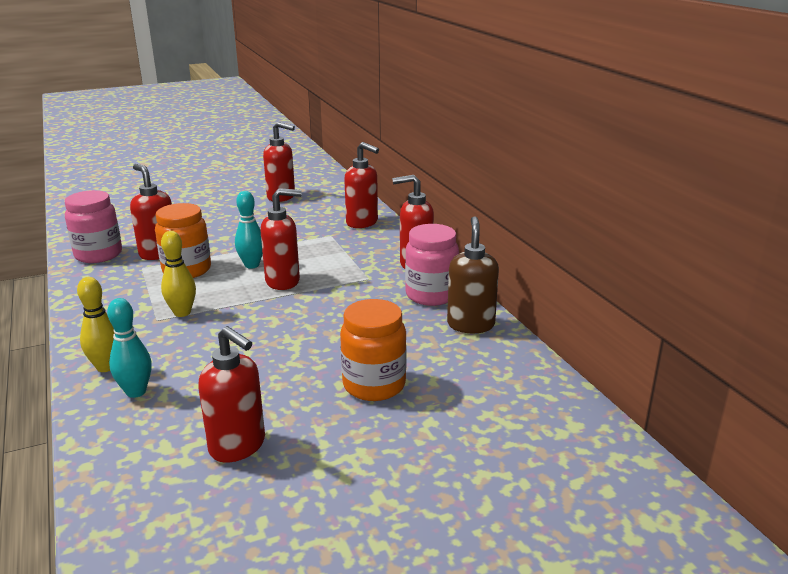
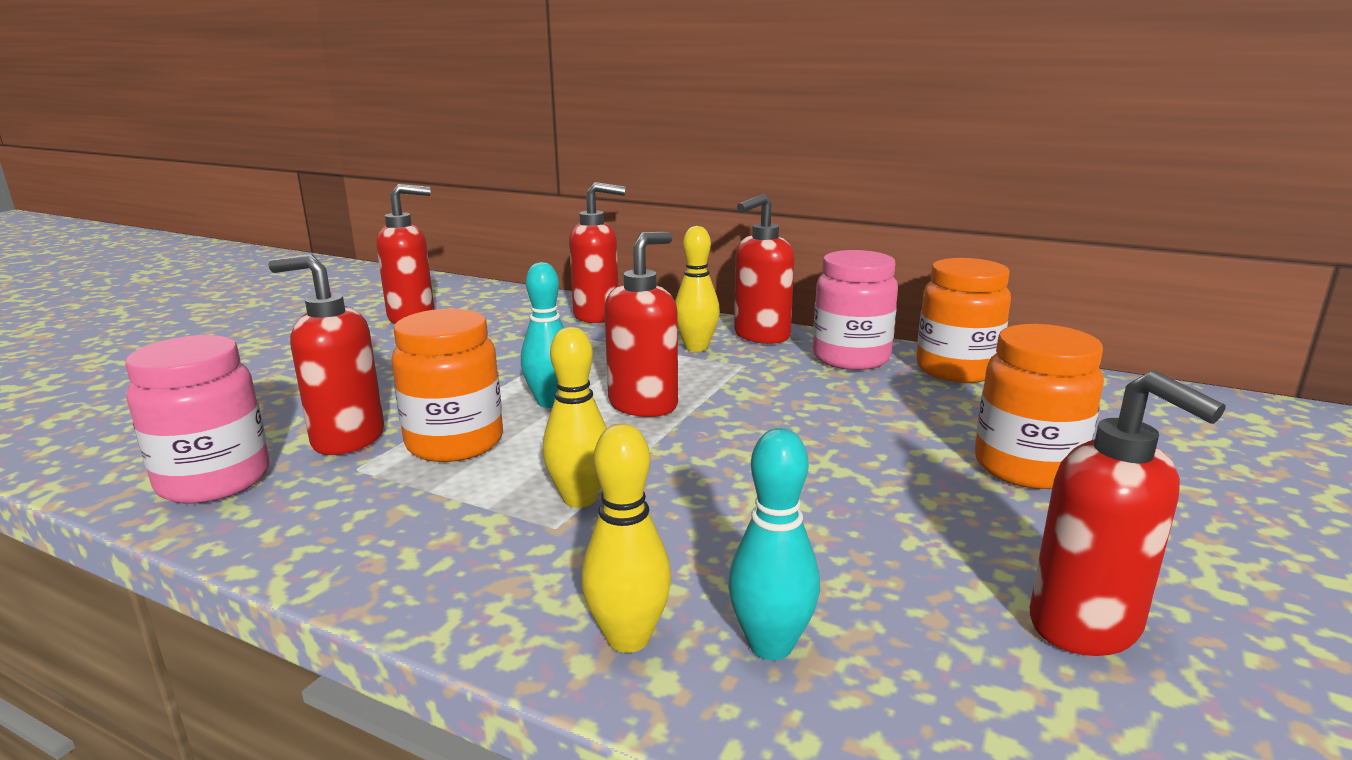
camera: 40 degrees left, 5 degrees down
(238, 446) = (1086, 626): red soap dispenser -> red soap dispenser turned 60 degrees clockwise
(369, 259) = (696, 347): none -> yellow bowling pin
(470, 324) = (956, 370): brown soap dispenser -> orange jar

